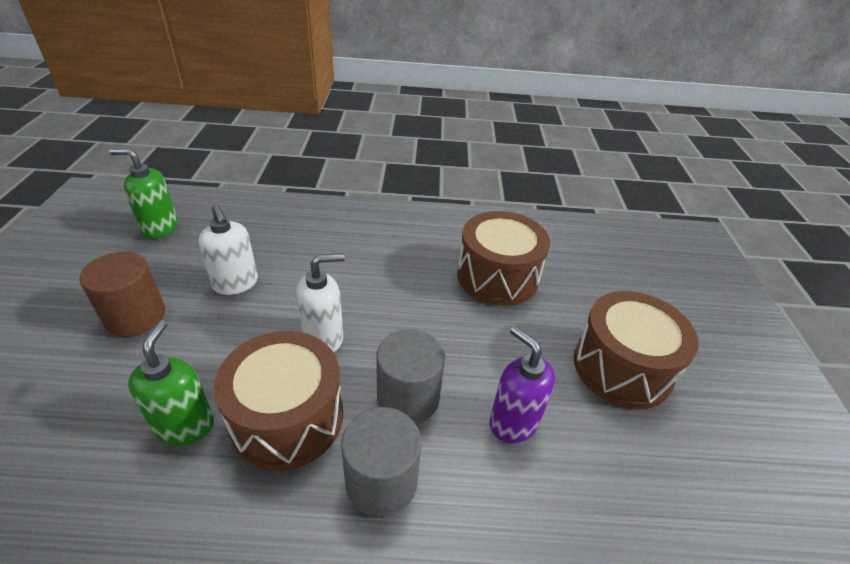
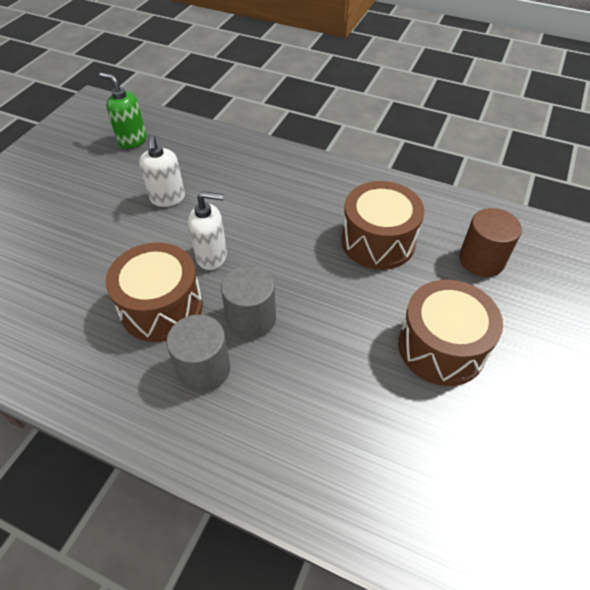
camera: 25 degrees right, 10 degrees up
(135, 316) = (92, 207): brown cylinder -> brown cylinder (481, 260)
(185, 425) = (96, 292): green soap dispenser -> none
(513, 422) = (321, 360): purple soap dispenser -> none

